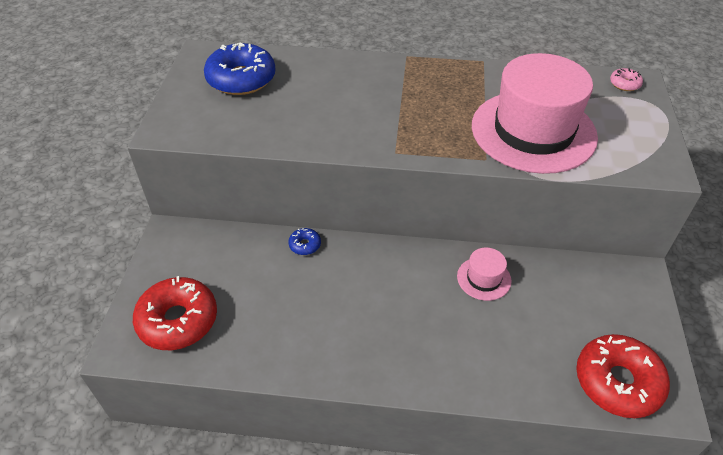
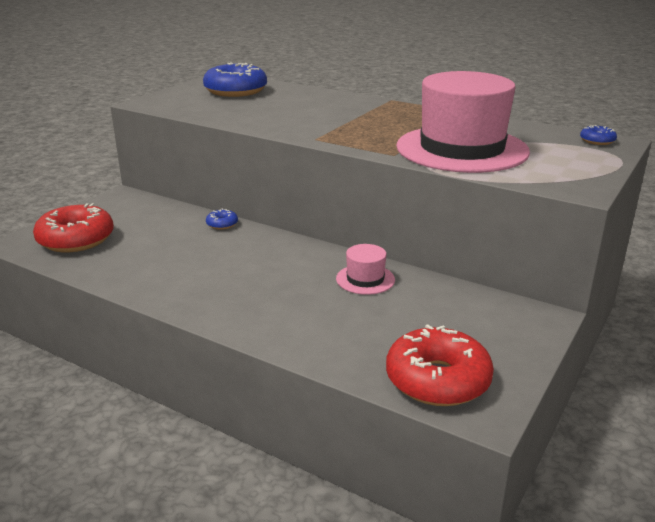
camera: 25 degrees right, 20 degrees down
(624, 84) = (597, 141): pink donut -> blue donut

